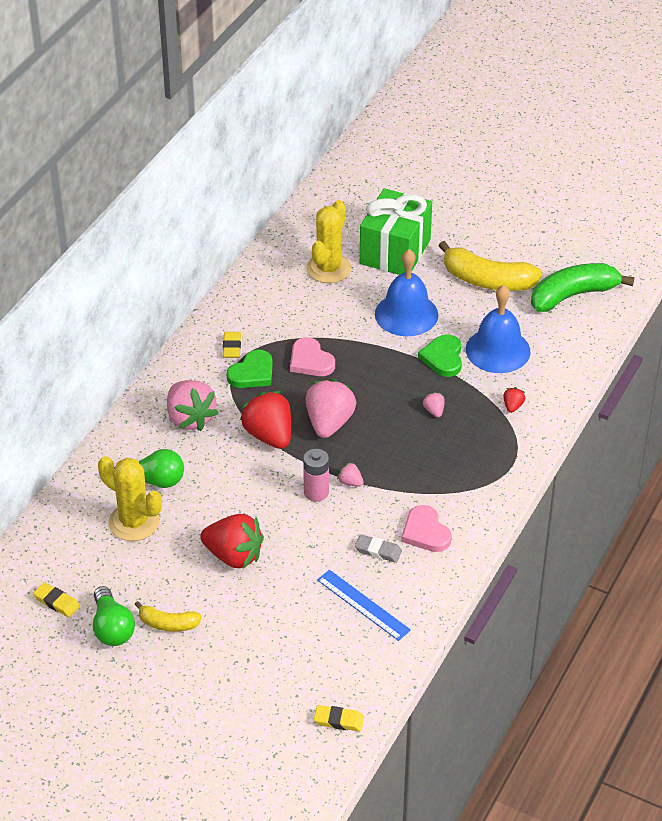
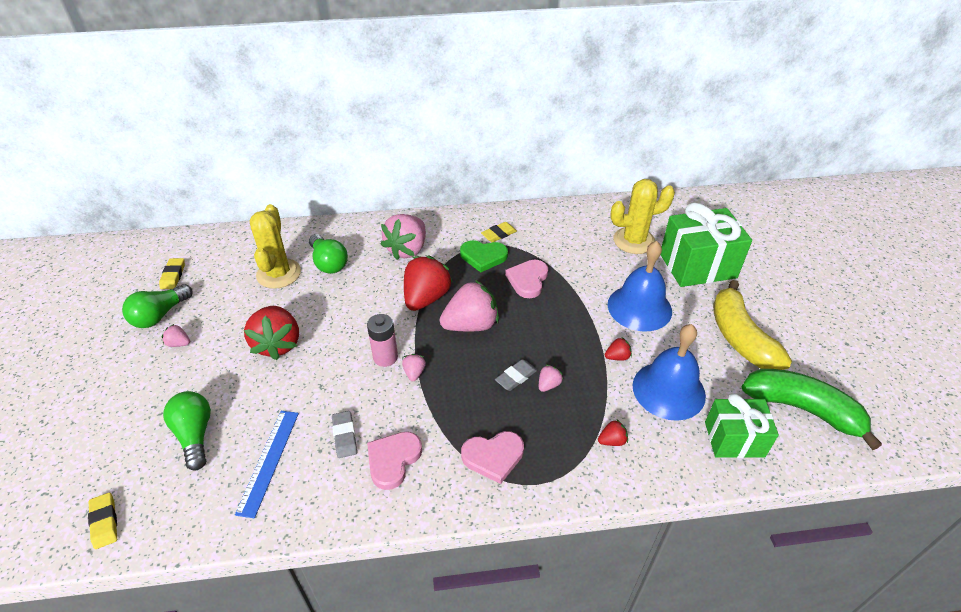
camera: 55 degrees right, 0 degrees up
(168, 624) = (179, 343): yellow banana -> pink strawberry
(295, 642) = (195, 435): none -> green light bulb
(409, 425) = (516, 377): none -> grey eraser
(443, 358) = (617, 357): green heart -> red strawberry
(471, 476) = (493, 457): none -> pink heart
(565, 345) = (734, 439): none -> green gift

